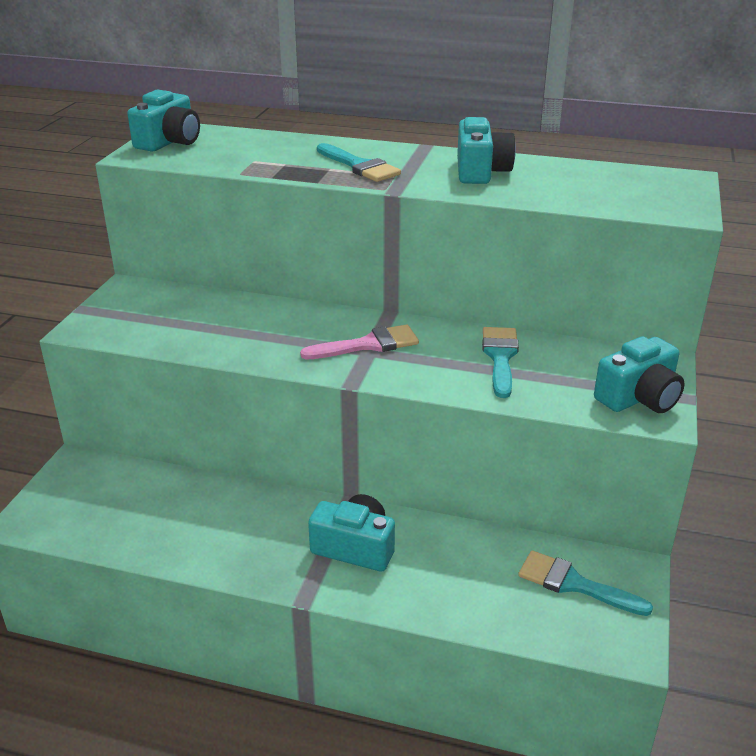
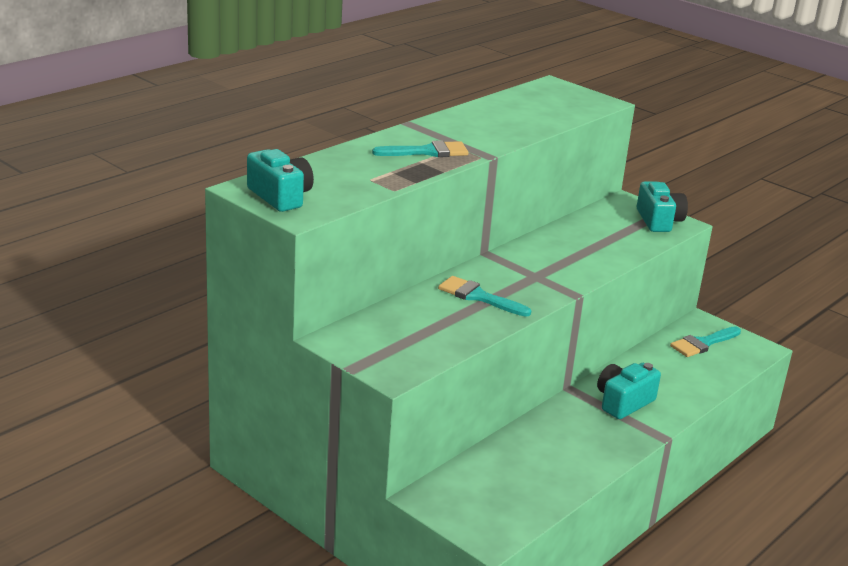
camera: 65 degrees left, 5 degrees down
(368, 345) = (527, 273): pink brush -> none
(481, 171) = (481, 124): turquoise camera -> none
(500, 357) = (581, 240): turquoise brush -> turquoise brush (478, 297)

